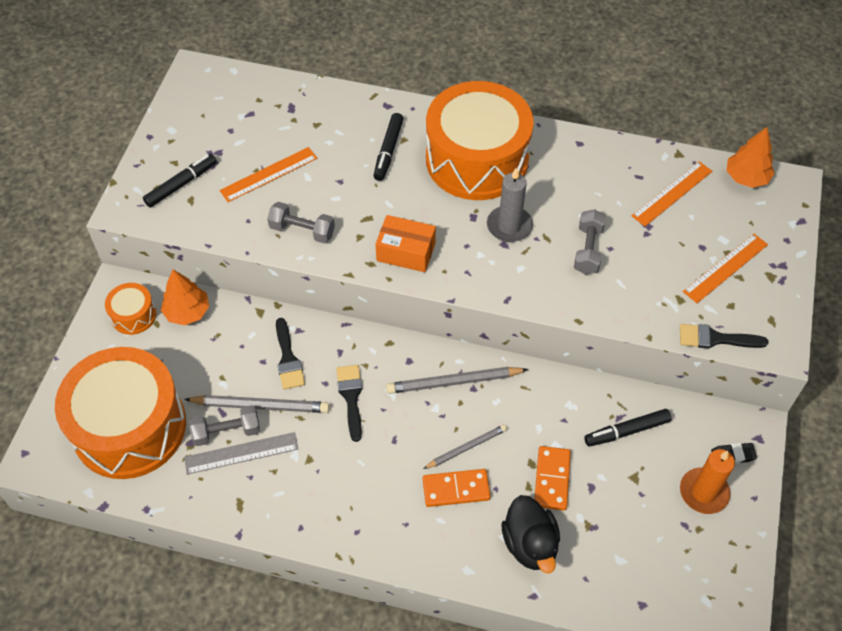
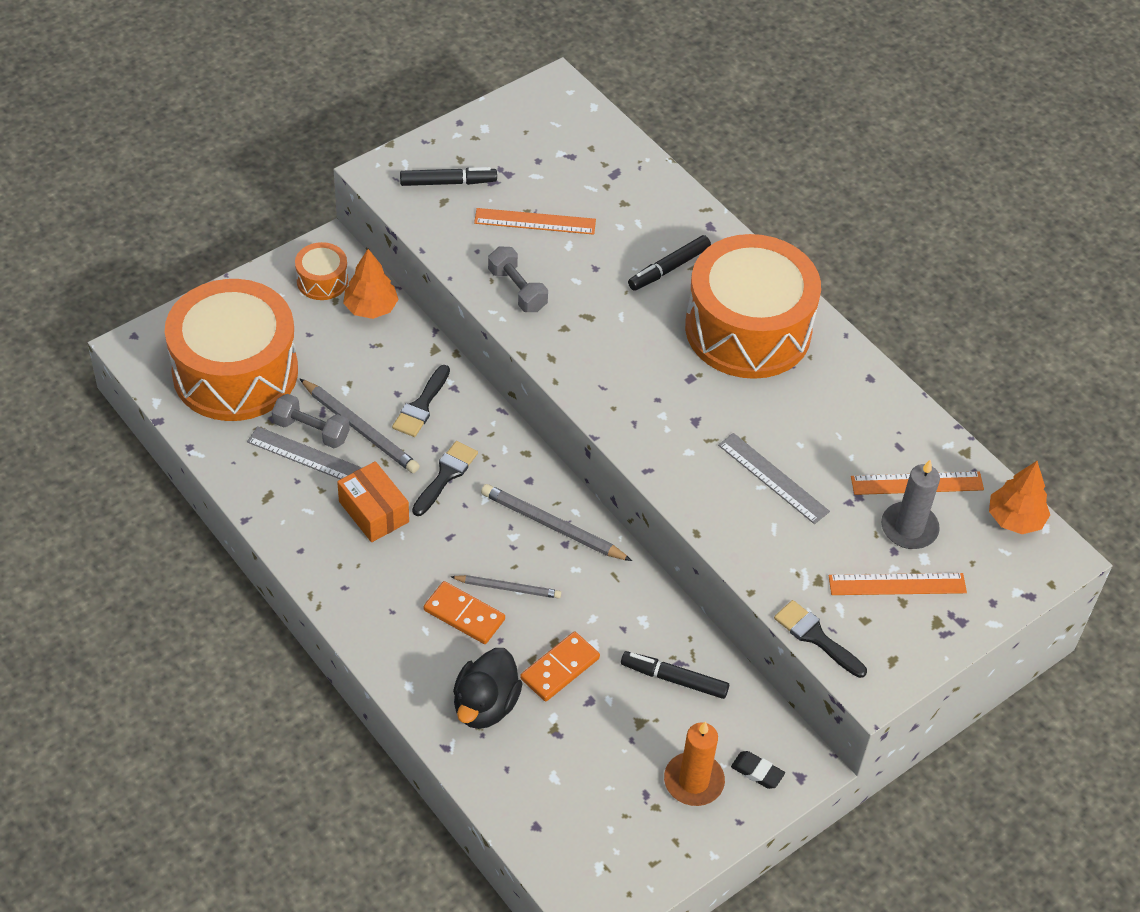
camera: 35 degrees right, 5 degrees down
(406, 252) = (594, 368): orange box -> orange box (373, 512)
(509, 226) = (717, 408): grey candle -> grey candle (909, 528)
(588, 250) = (773, 478): grey dumbbell -> grey ruler

